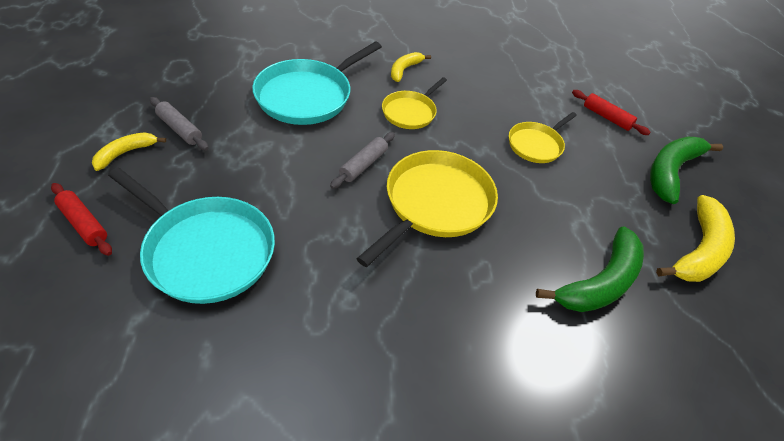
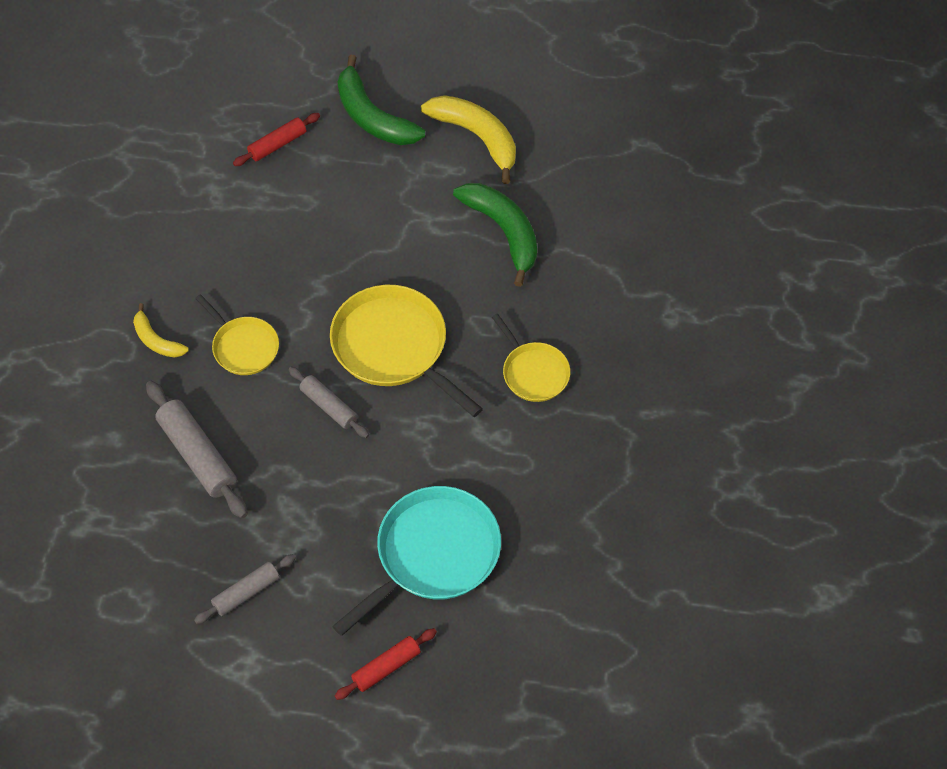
camera: 75 degrees left, 10 degrees up
(125, 153) = (282, 644): yellow banana -> none
(307, 96) = (198, 455): turquoise pan -> grey rolling pin
(536, 144) = (315, 230): yellow pan -> yellow pan (533, 372)

